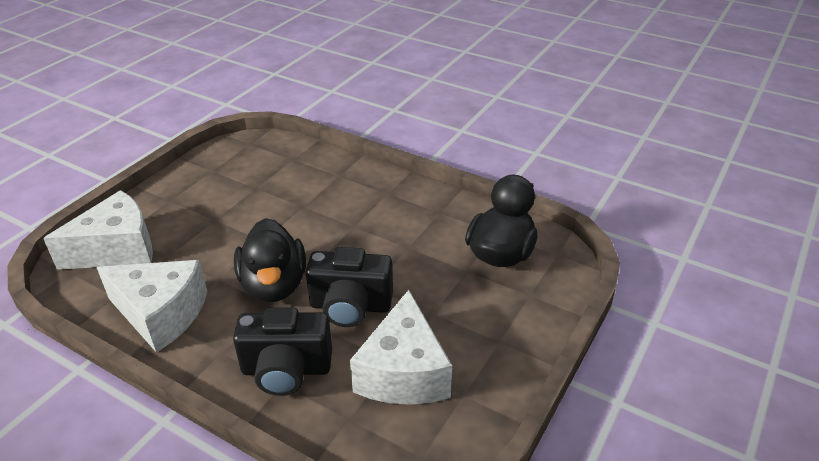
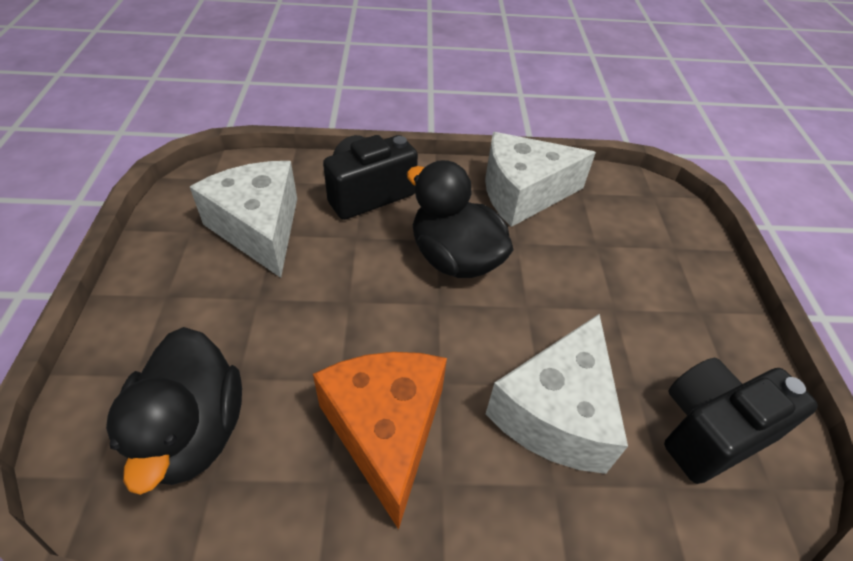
camera: 145 degrees right, 10 degrees up
(117, 249) = (650, 230): white cheese -> white cheese (556, 413)
(350, 306) = (355, 268): black camera -> black camera (710, 431)
(399, 218) = (386, 431): none -> orange cheese

